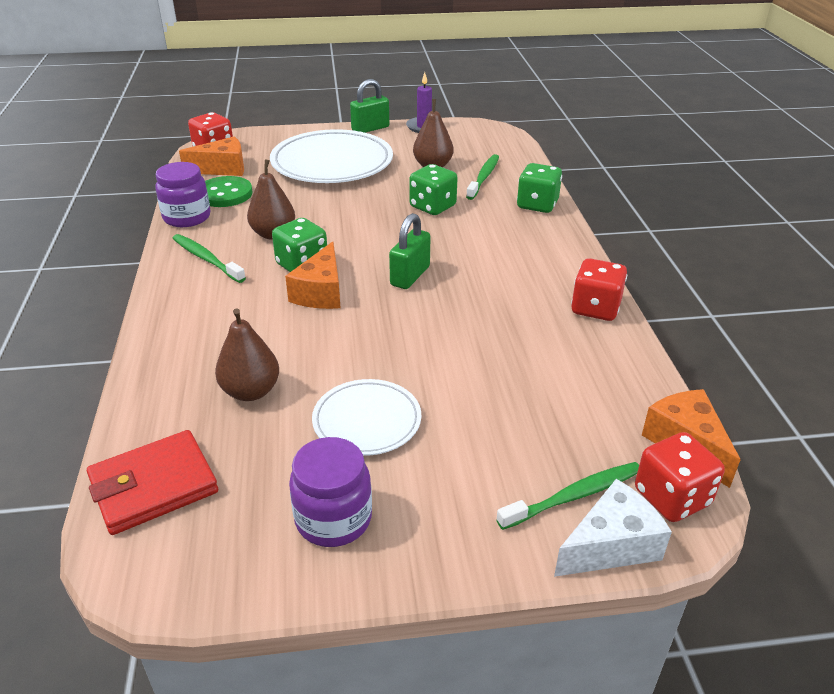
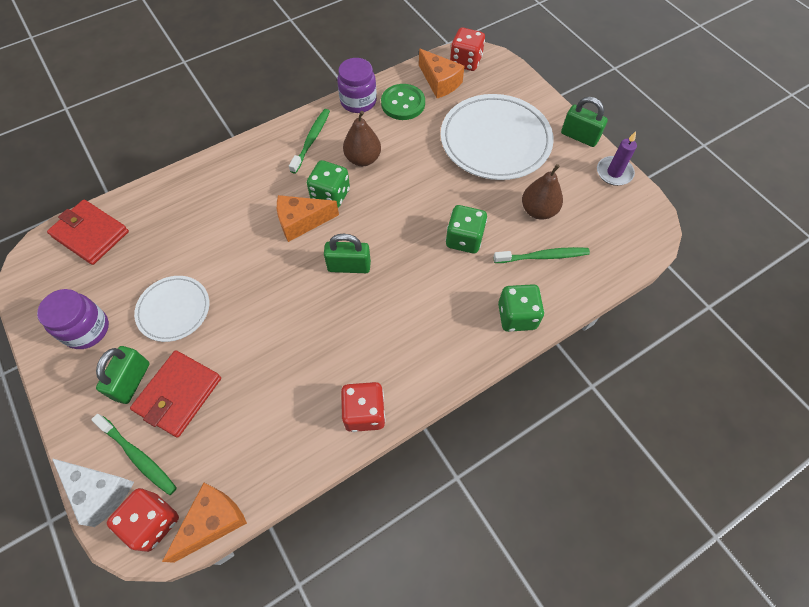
camera: 65 degrees right, 25 degrees up
(251, 391) = (181, 236): brown pear -> none
(454, 482) = (132, 381): none -> green padlock
(500, 440) = (178, 394): none -> red wallet

